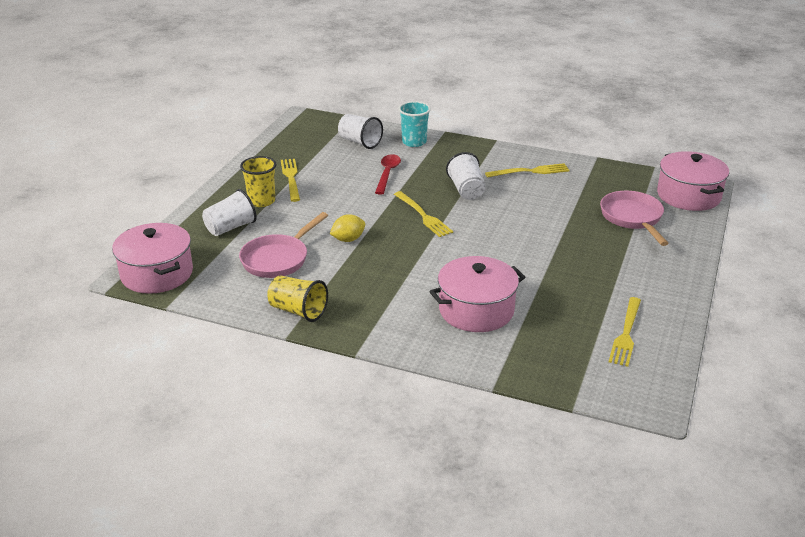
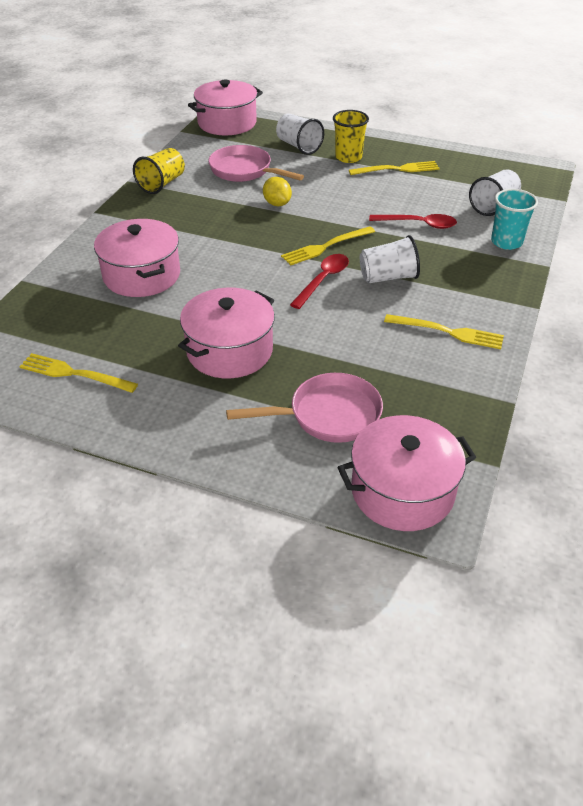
camera: 90 degrees right, 10 degrees up
(473, 217) = (323, 280): none -> red spoon
(531, 171) = (449, 332): yellow fork -> yellow fork turned 60 degrees counterclockwise
(575, 258) = (229, 351): none -> pink pot

